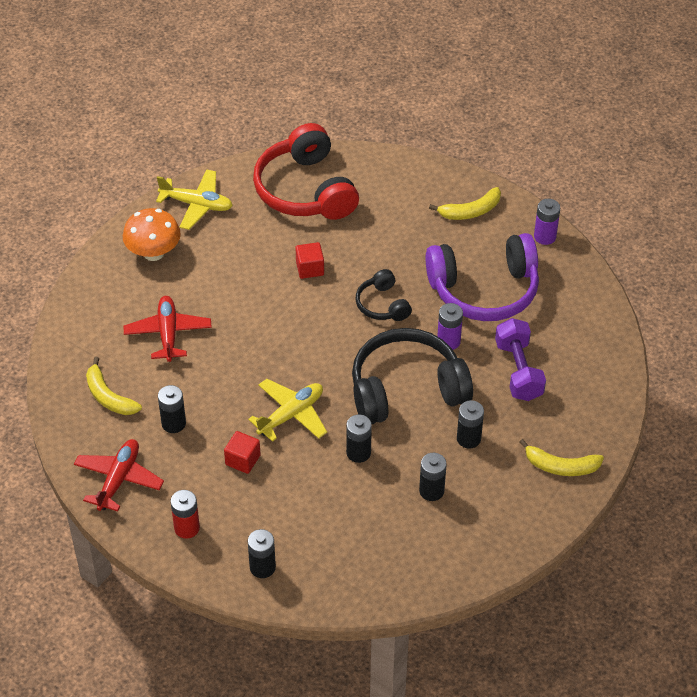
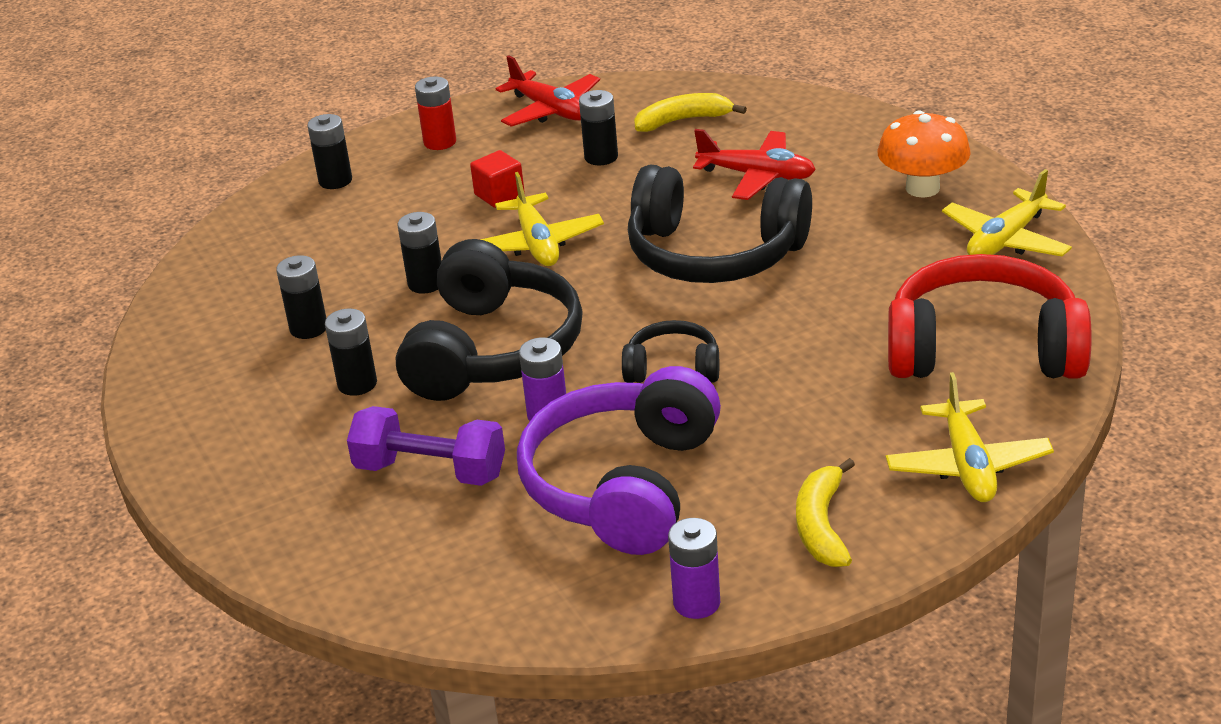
camera: 120 degrees right, 15 degrees down
(265, 324) = (714, 254): none -> black headphones
(310, 268) = (799, 316): red cube -> none
(400, 174) = (967, 465): none -> yellow plane
(561, 466) = (226, 458): yellow banana -> none

